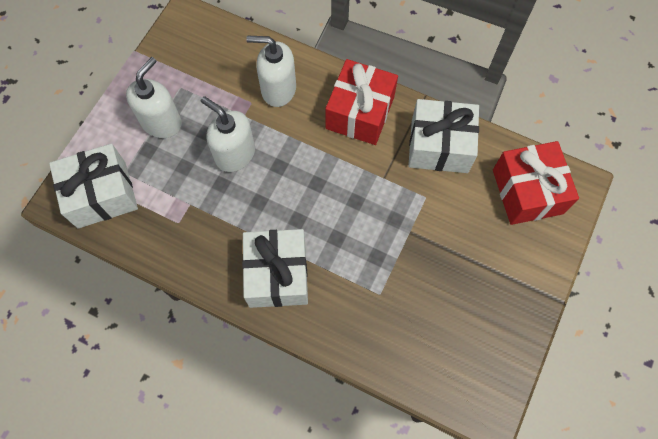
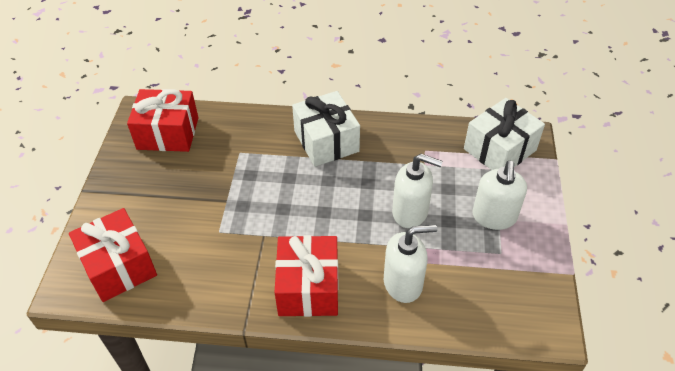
camera: 160 degrees right, 20 degrees down
(439, 146) = (216, 281): white gift -> none
(457, 357) = (168, 133): none -> red gift

